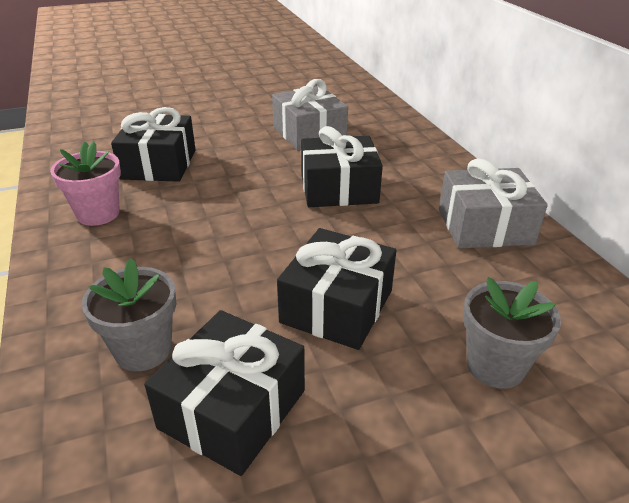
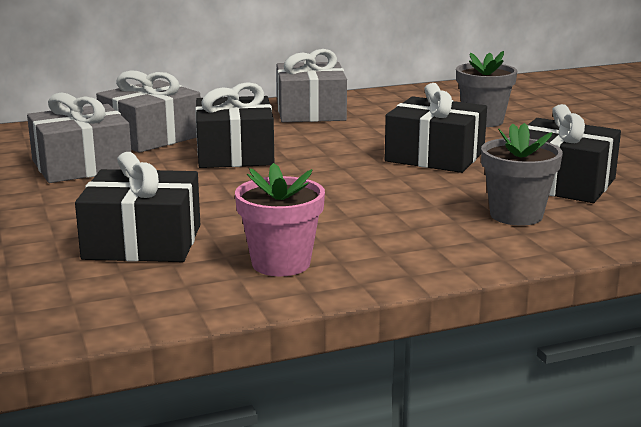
camera: 90 degrees left, 15 degrees down
(380, 152) = (151, 136): none -> grey gift

